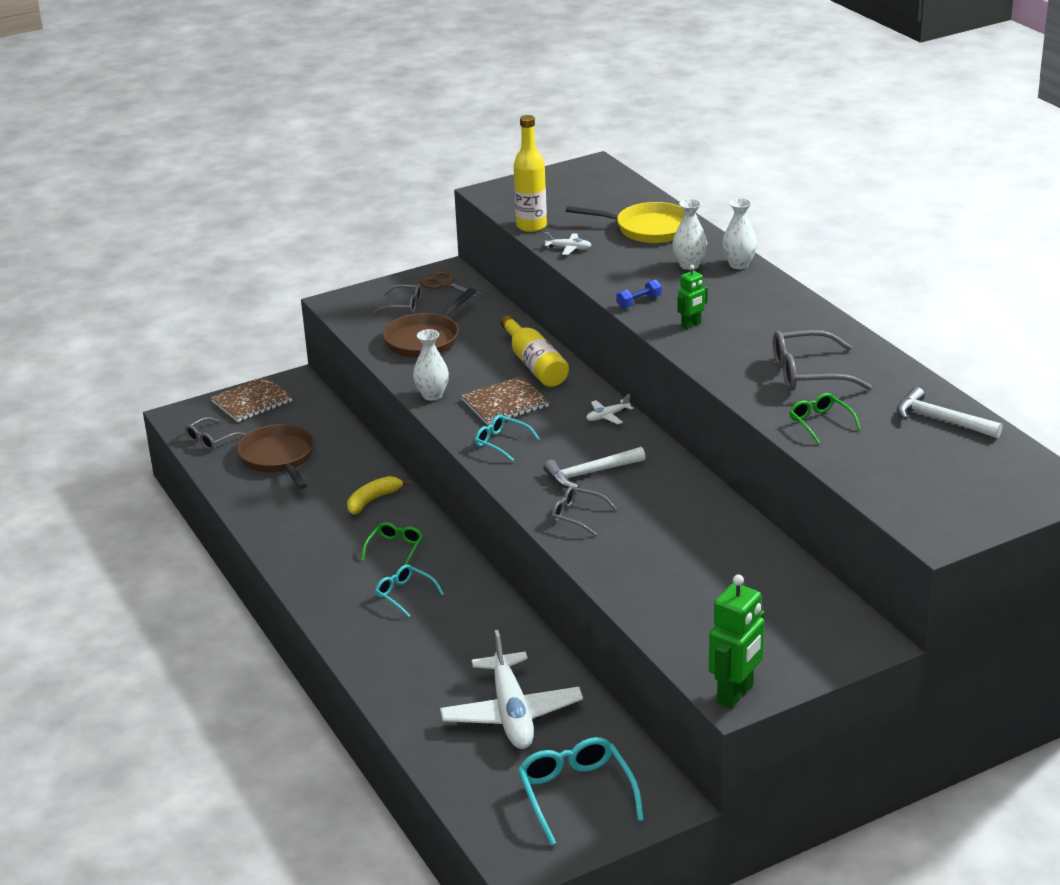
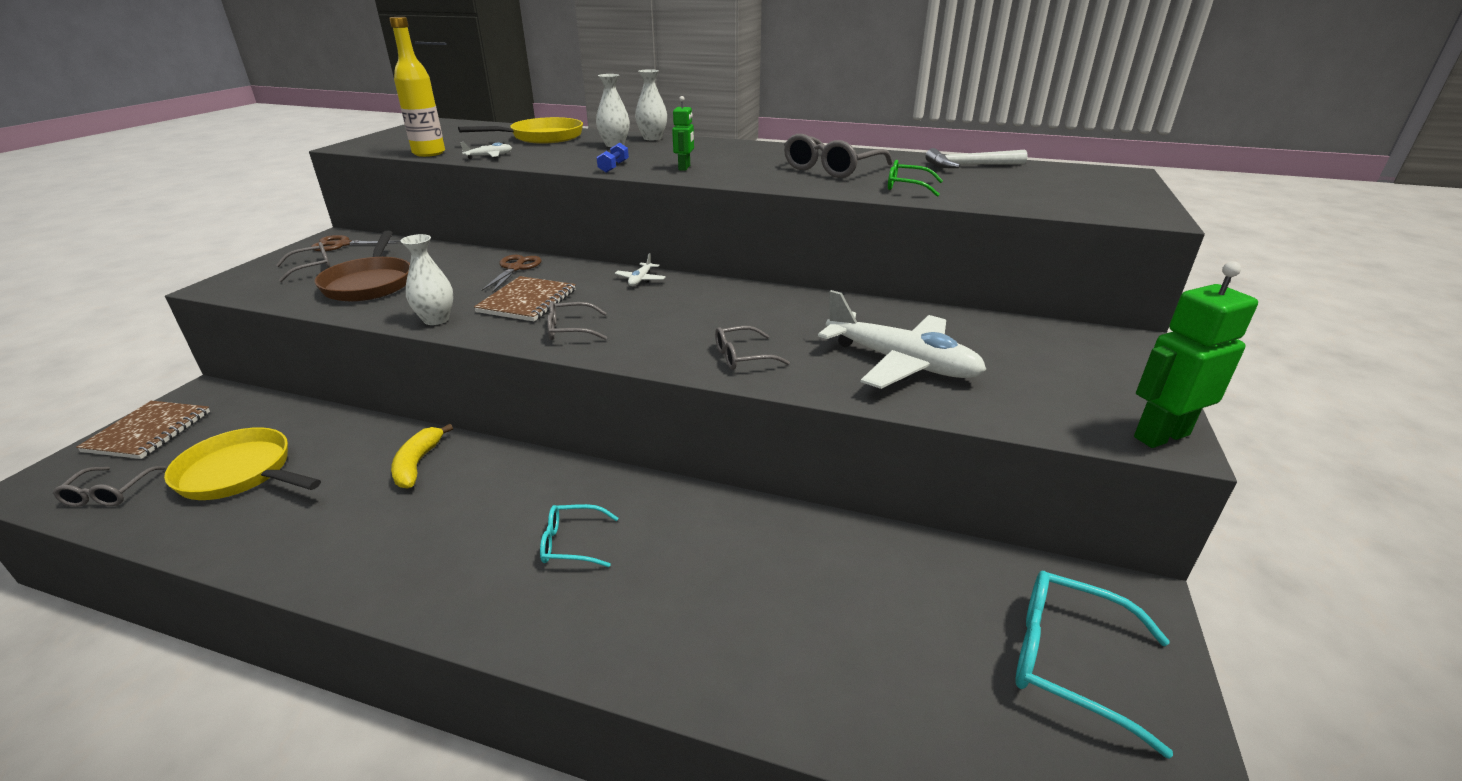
camera: 45 degrees left, 0 degrees up
(278, 458) = (240, 473): brown pan -> yellow pan
(395, 549) = (501, 500): green glasses -> none
(502, 443) = (571, 329): turquoise glasses -> grey glasses
(511, 713) = (867, 609): white plane -> white plane (901, 363)
(534, 364) = (515, 268): yellow bottle -> brown scissors
(590, 473) = (695, 321): white hammer -> none
(735, 694) = (1160, 435): green robot -> green robot turned 105 degrees counterclockwise

